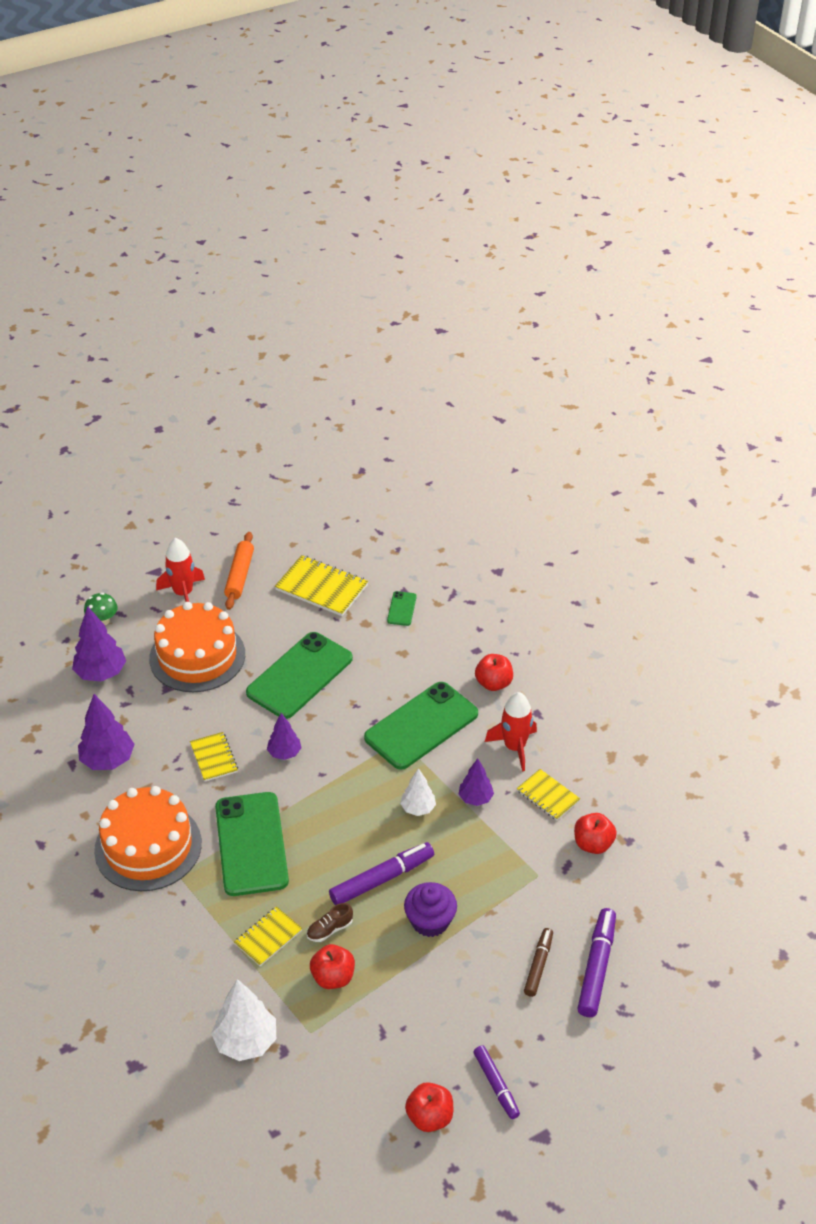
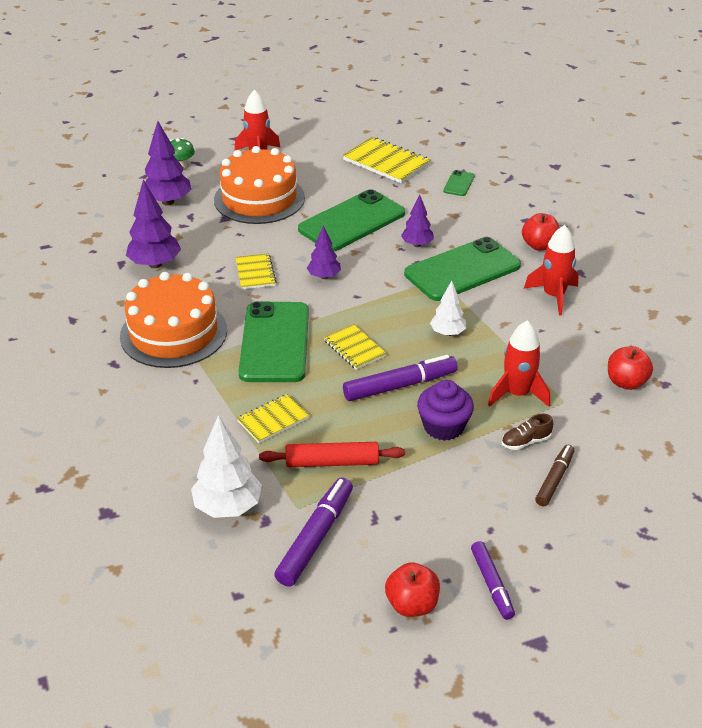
camera: 10 degrees right, 5 degrees down
(240, 575) = (312, 147): orange rolling pin -> none
(330, 929) = (337, 421): brown shoe -> brown shoe (525, 442)
(333, 977) = (332, 462): red apple -> red rolling pin
(475, 798) = (507, 331): purple tree -> purple tree (417, 244)
(493, 873) = (517, 394): none -> red rocket
(548, 796) = (583, 338): yellow notebook -> yellow notebook (354, 348)
(596, 968) = (618, 490): purple marker -> purple marker (315, 538)

